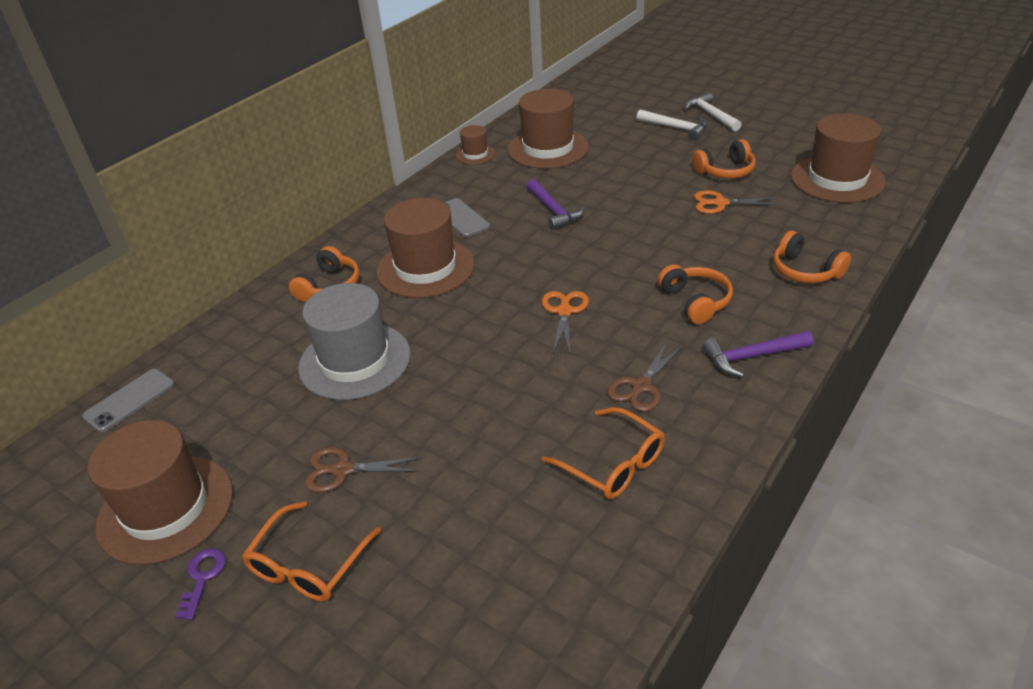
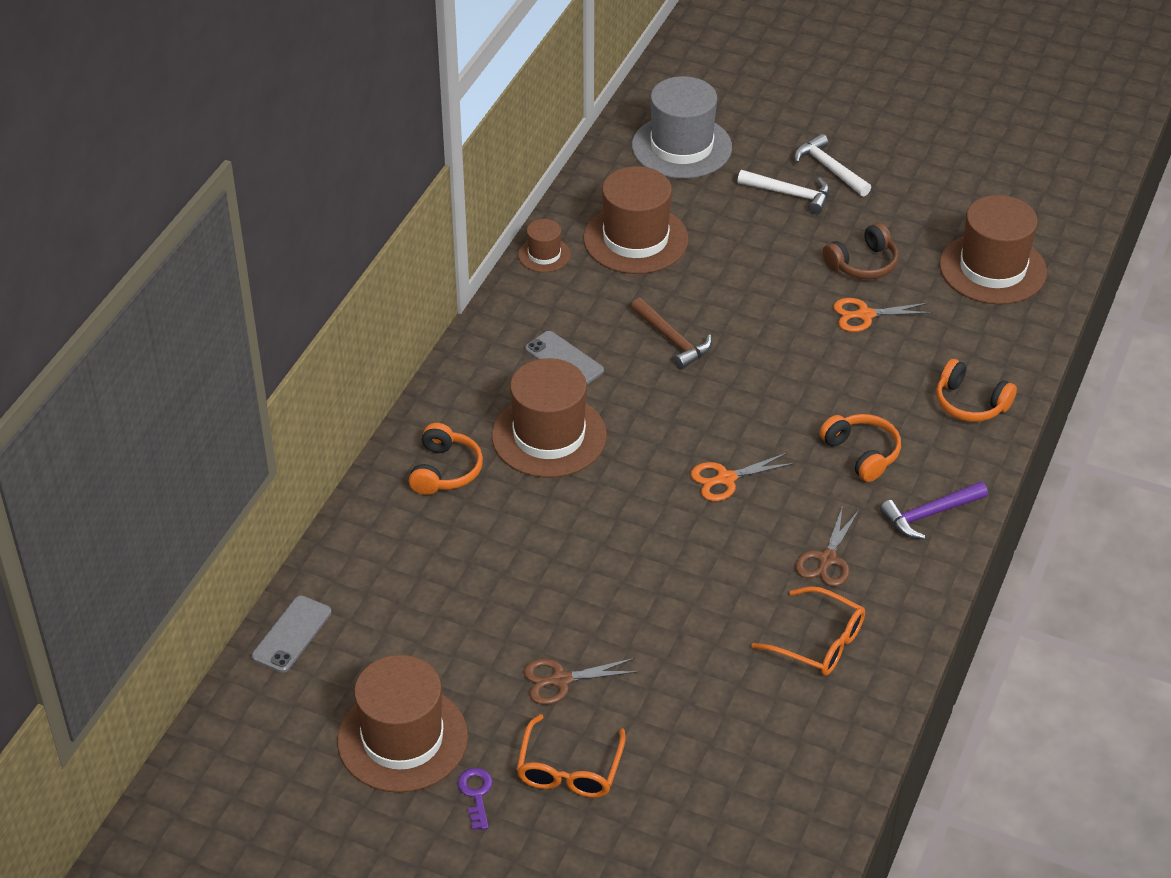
camera: 15 degrees left, 5 degrees up
(355, 361) = (519, 562): grey hat -> grey hat (681, 147)
(553, 210) = (672, 340): purple hammer -> brown hammer
(564, 311) = (725, 479): orange scissors -> orange scissors turned 105 degrees counterclockwise
(725, 171) = (863, 264): orange headphones -> brown headphones

